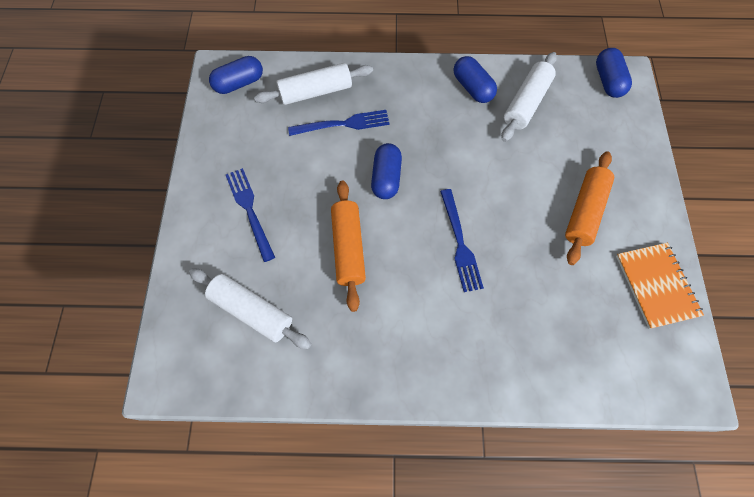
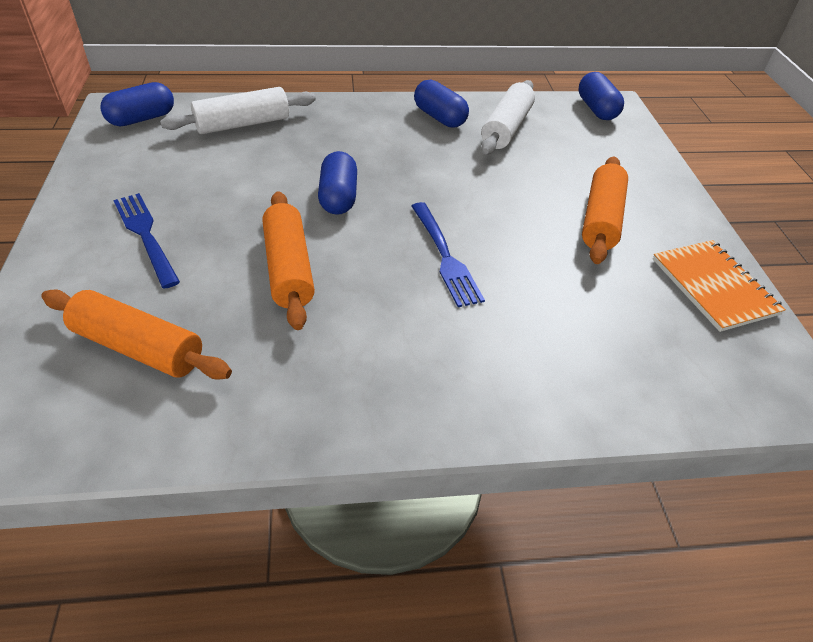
camera: 10 degrees left, 20 degrees down
(251, 311) = (138, 347): white rolling pin -> orange rolling pin
(343, 124) = (280, 150): blue fork -> none

